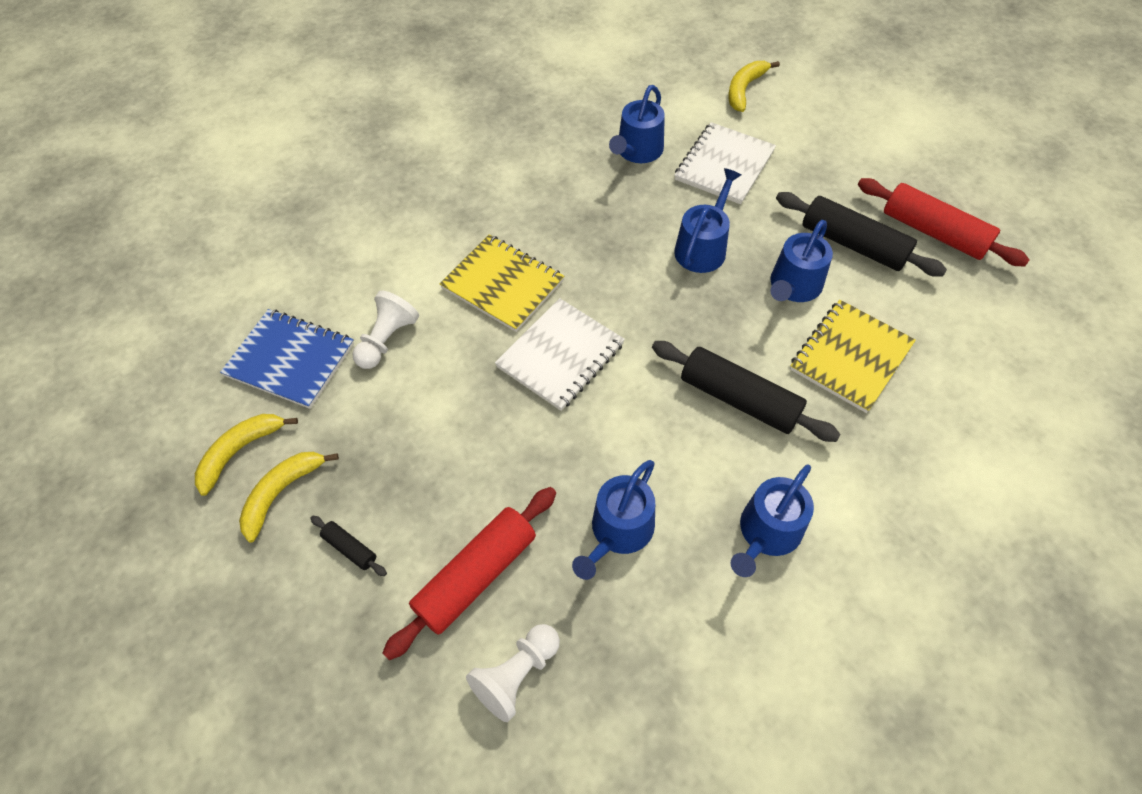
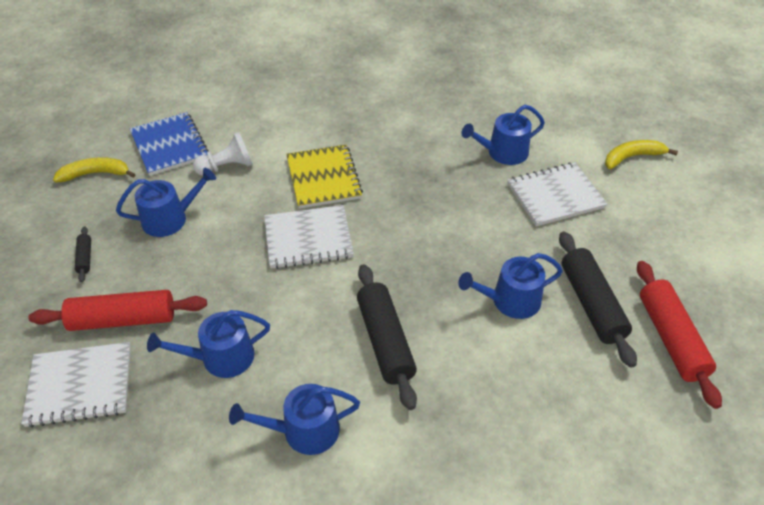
camera: 40 degrees right, 10 degrees down
(282, 492) = (89, 207): yellow banana -> none
(516, 675) = (80, 386): white pawn -> white notebook
(703, 247) = (475, 236): blue watering can -> blue watering can (170, 219)
(850, 357) = (496, 372): yellow notebook -> none

